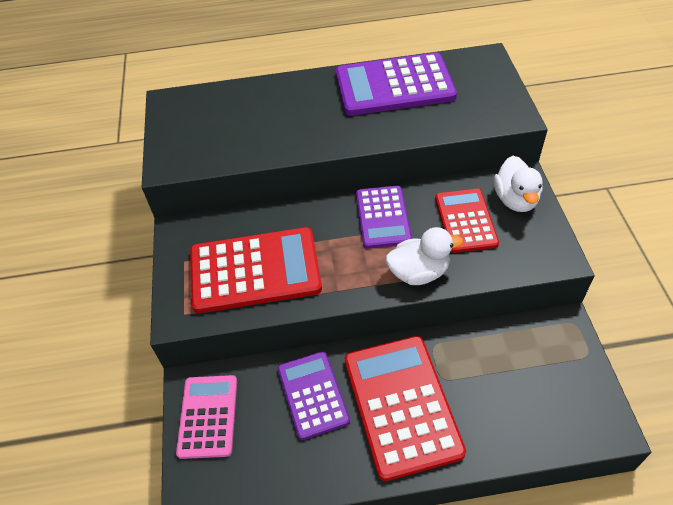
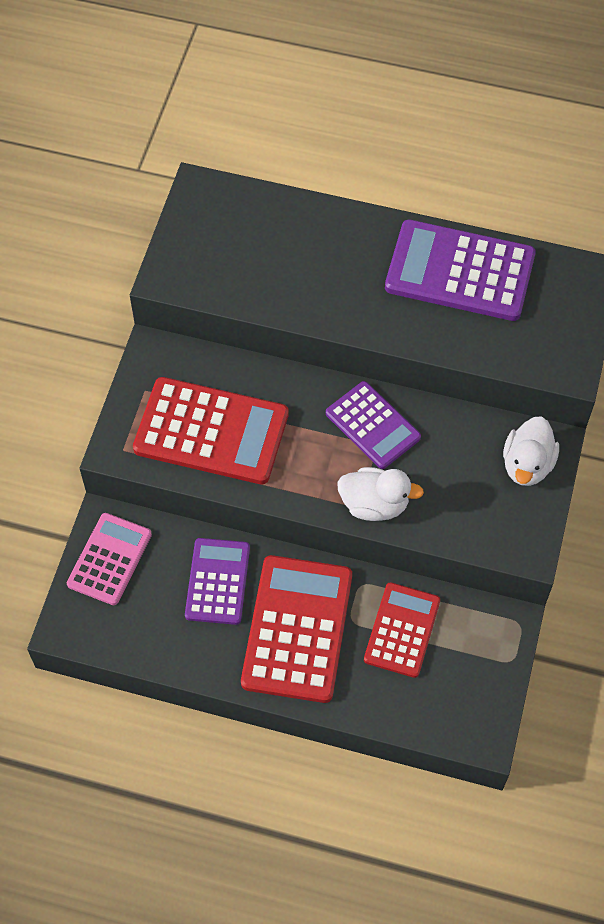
camera: 20 degrees right, 10 degrees up
(383, 217) = (373, 425): purple calculator -> purple calculator turned 60 degrees counterclockwise
(465, 221) = (457, 467): red calculator -> red calculator (402, 630)

